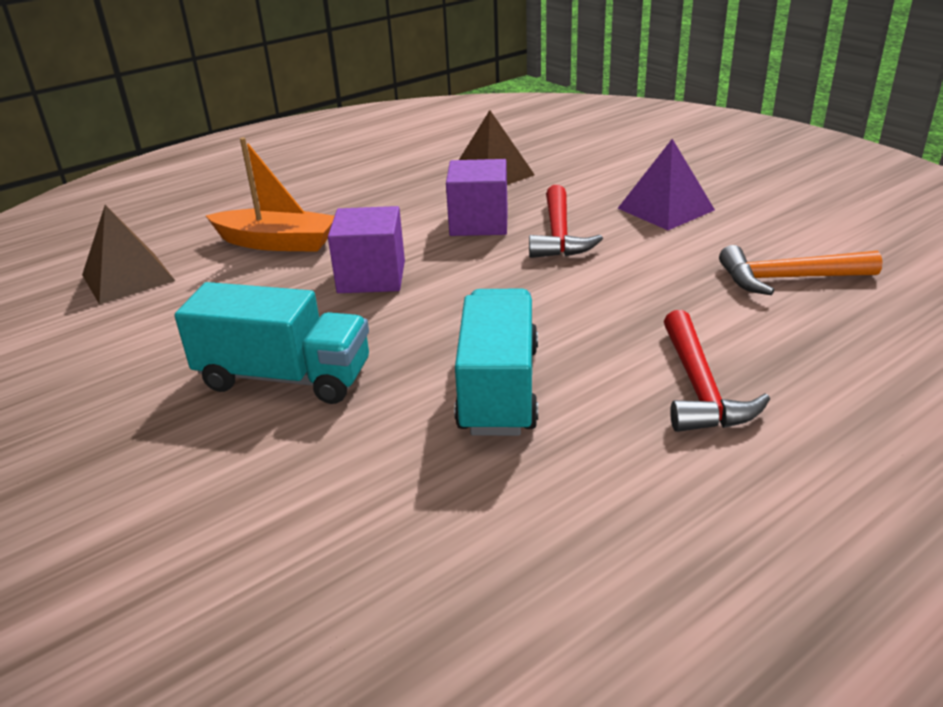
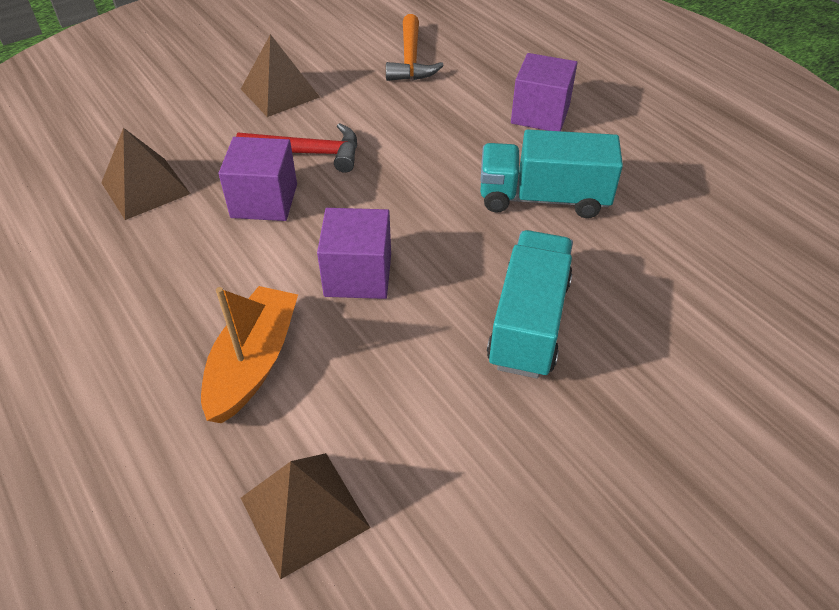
camera: 90 degrees left, 15 degrees up
(665, 209) = (280, 93): purple pyramid -> brown pyramid
(700, 388) = (540, 114): red hammer -> purple cube

